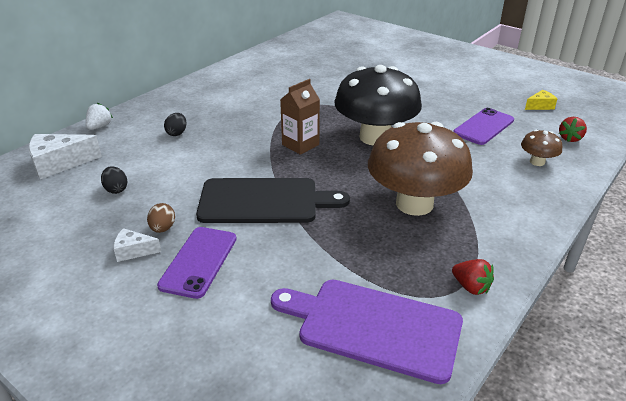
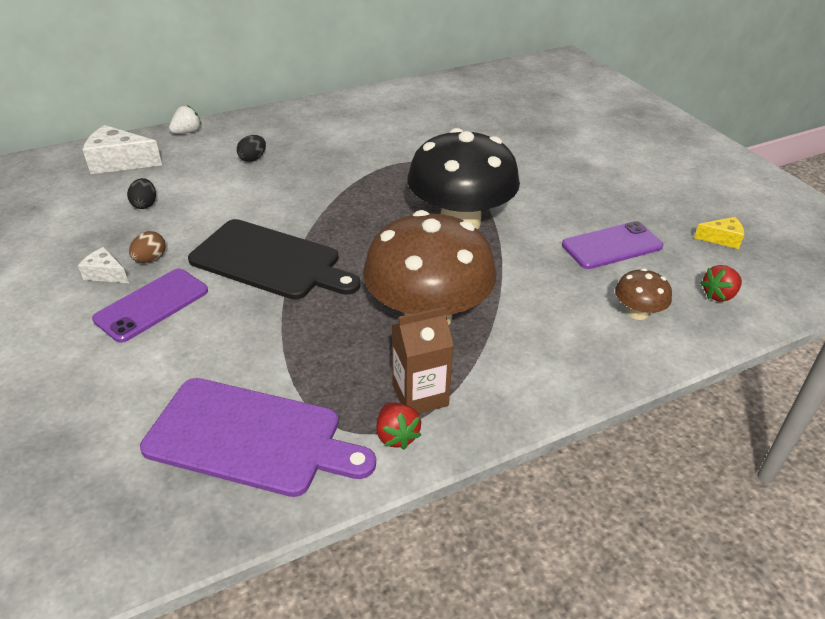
camera: 25 degrees right, 5 degrees up
(300, 145) = (367, 207): brown carton -> brown carton (420, 395)
(373, 327) = (251, 437): purple cutting board -> purple cutting board turned 150 degrees clockwise

